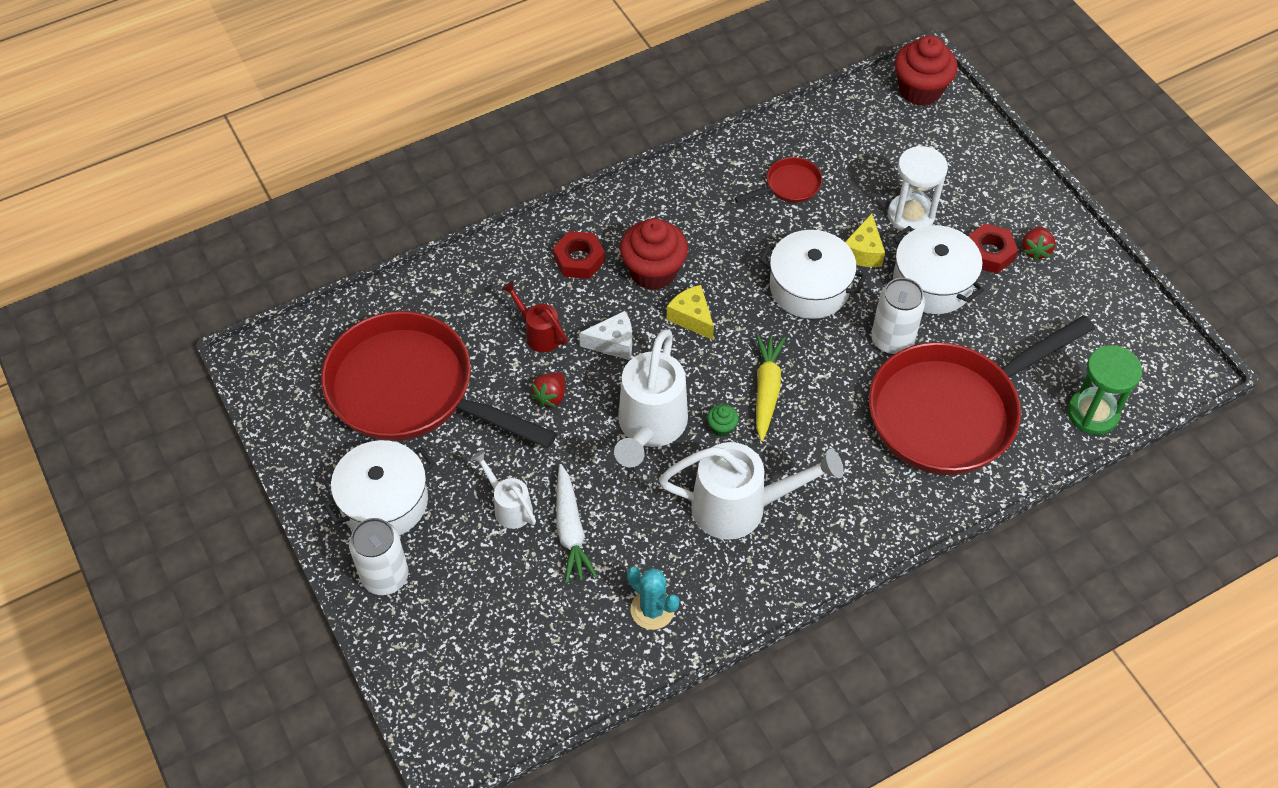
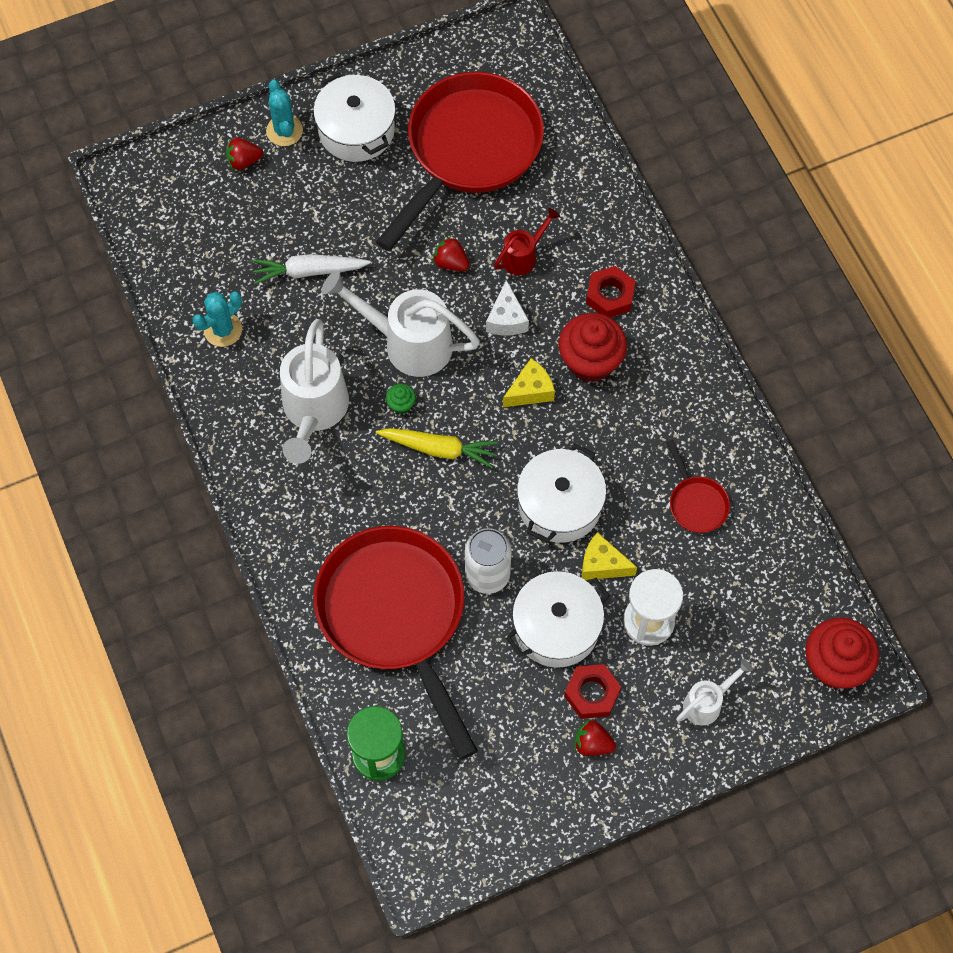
camera: 95 degrees right, 10 degrees up
(385, 576) = (284, 131): white can -> turquoise cactus
(427, 615) = (244, 161): none -> red strawberry
(509, 507) = (338, 225): white watering can -> white watering can (706, 703)

